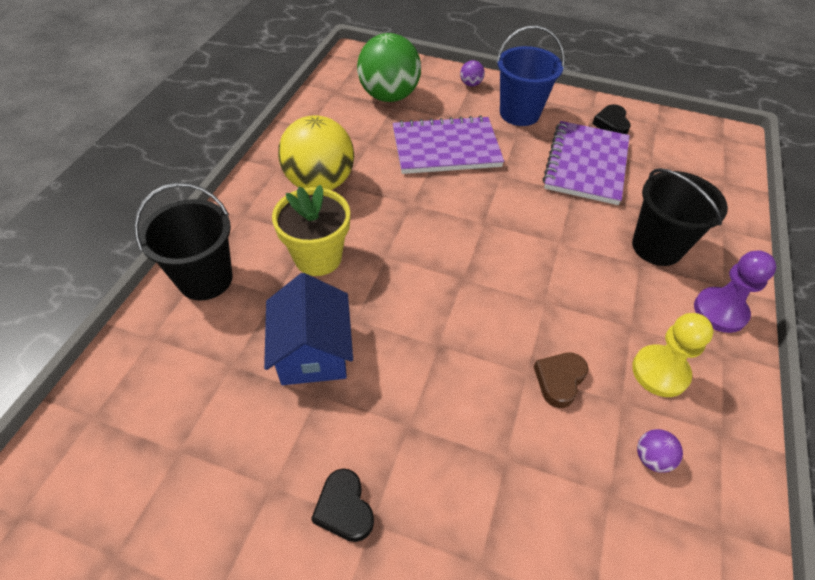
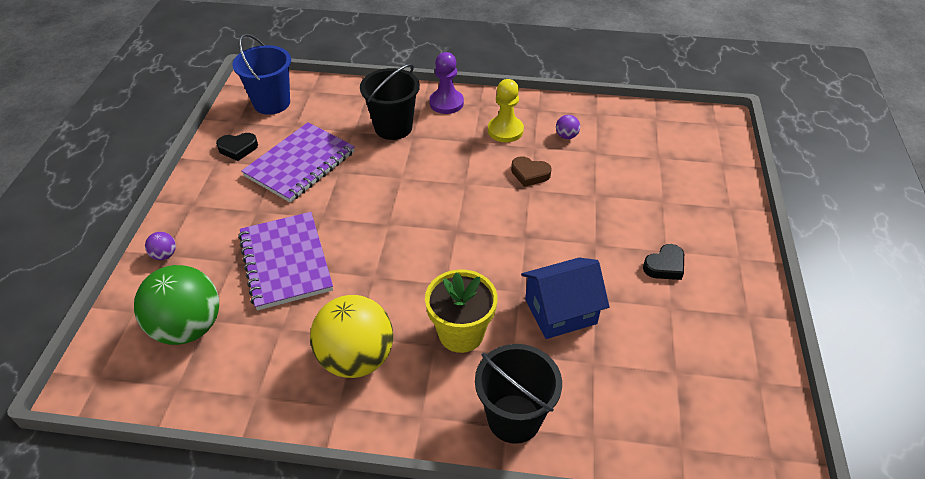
camera: 100 degrees left, 5 degrees down
(519, 113) = (222, 211): blue bucket -> blue bucket (272, 103)
(586, 165) = (300, 164): purple notebook -> purple notebook turned 60 degrees counterclockwise

